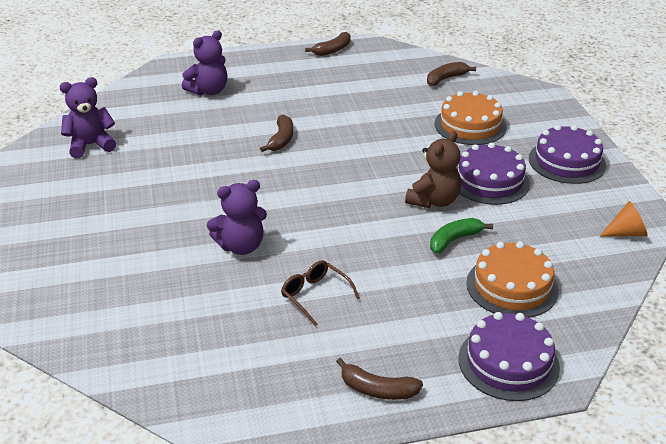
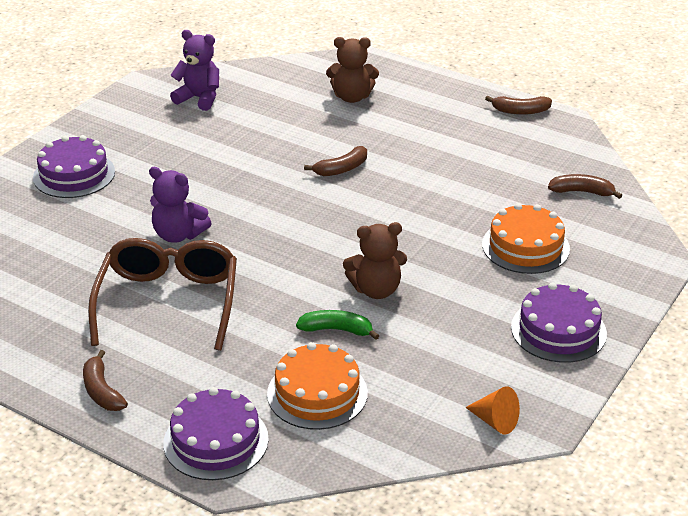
camera: 45 degrees right, 0 degrees up
(208, 91) = (352, 97): purple teddy bear -> brown teddy bear
(315, 295) = (168, 302): brown glasses -> brown glasses, size x2.12
(490, 181) = (453, 303): purple cake -> purple cake (74, 174)

